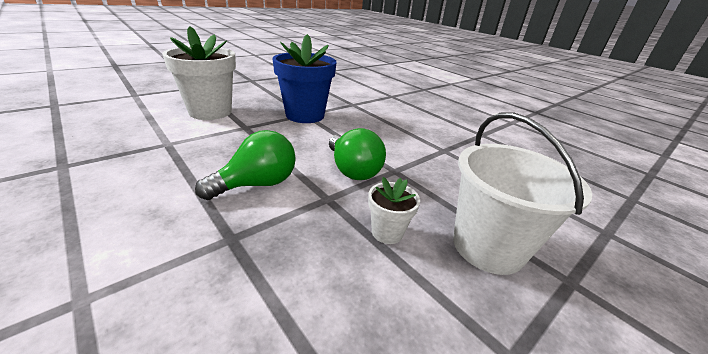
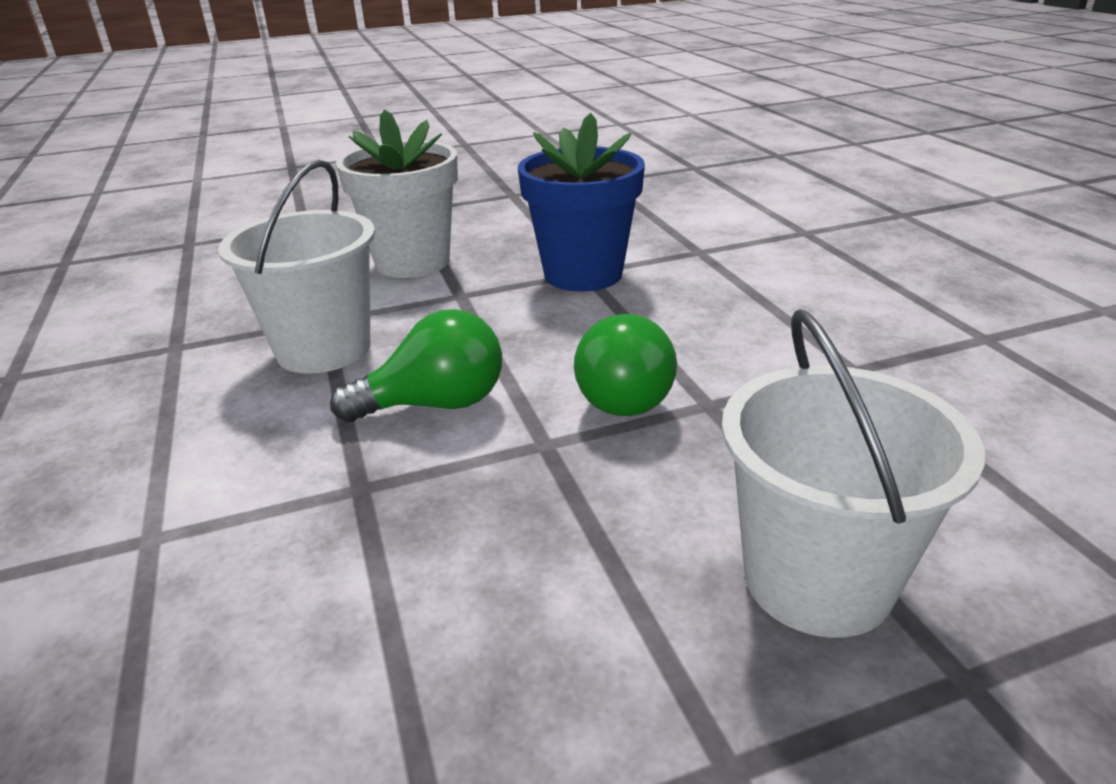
camera: 25 degrees right, 0 degrees up
(173, 160) = (323, 349): none -> white bucket
(387, 232) = (623, 519): white flower pot -> none

